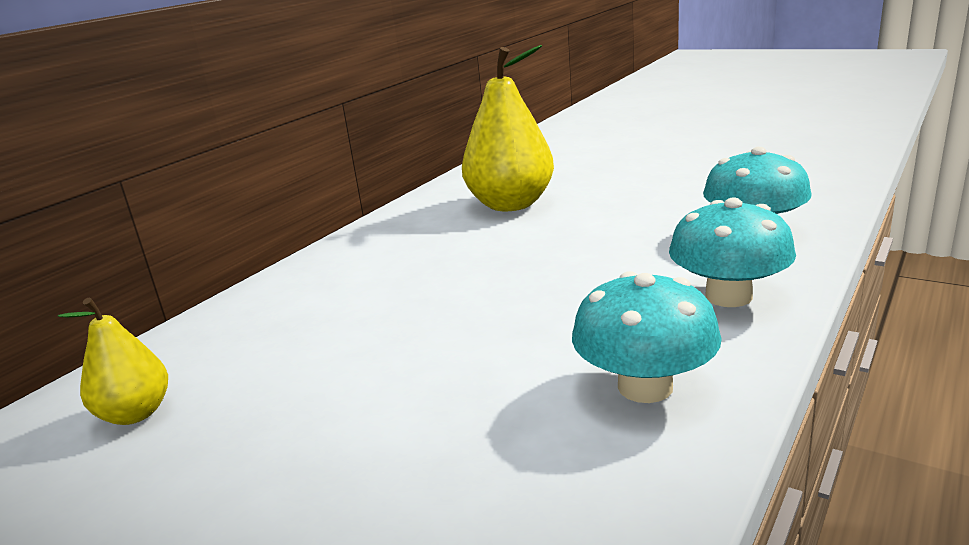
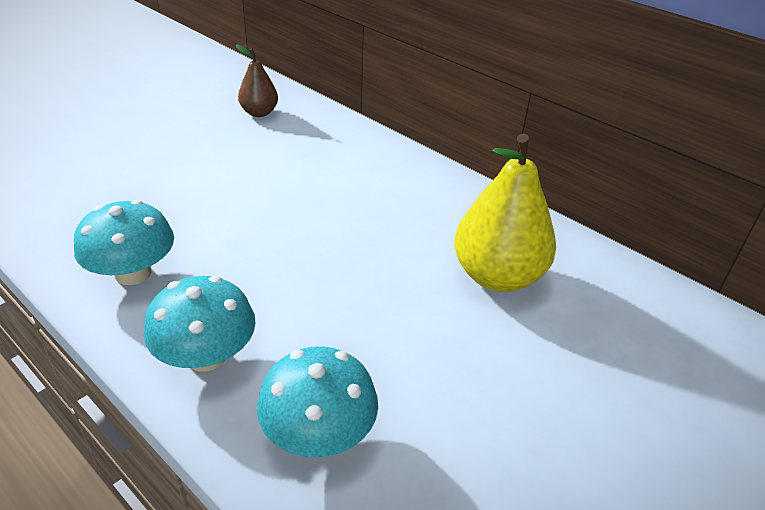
camera: 95 degrees right, 15 degrees up
(135, 413) = (259, 113): yellow pear -> brown pear

